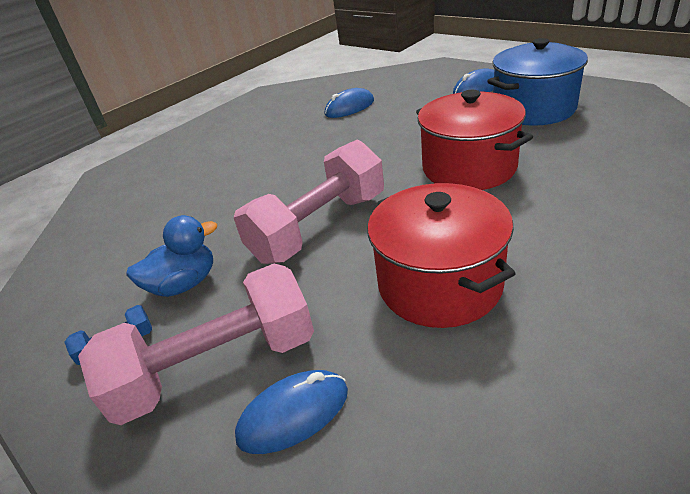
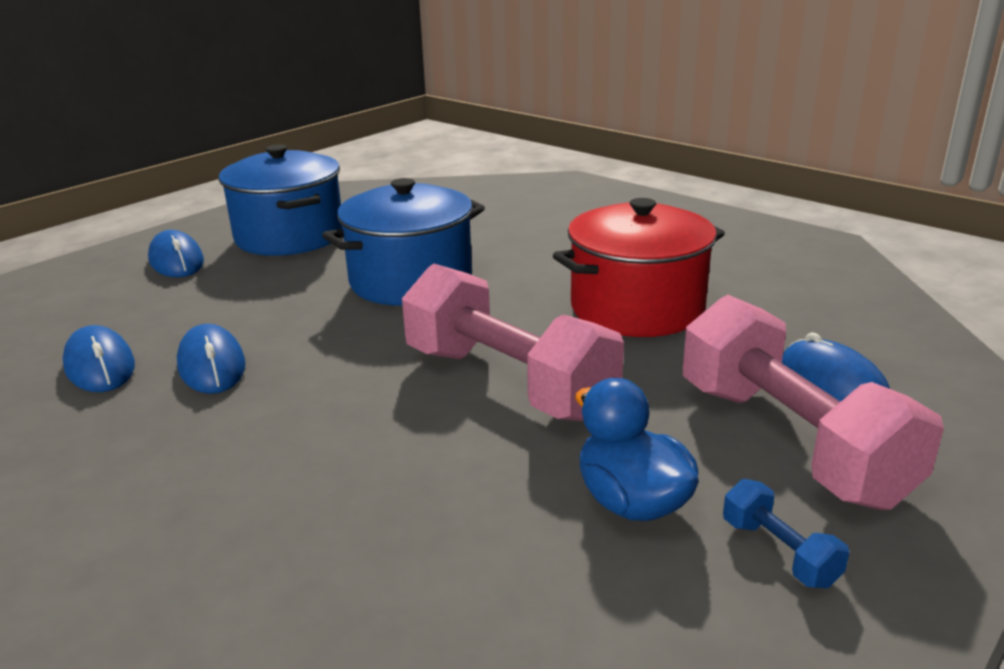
camera: 95 degrees left, 10 degrees down
(348, 132) = (212, 366): none -> blue mouse
(469, 168) = (411, 281): red pot -> blue pot

